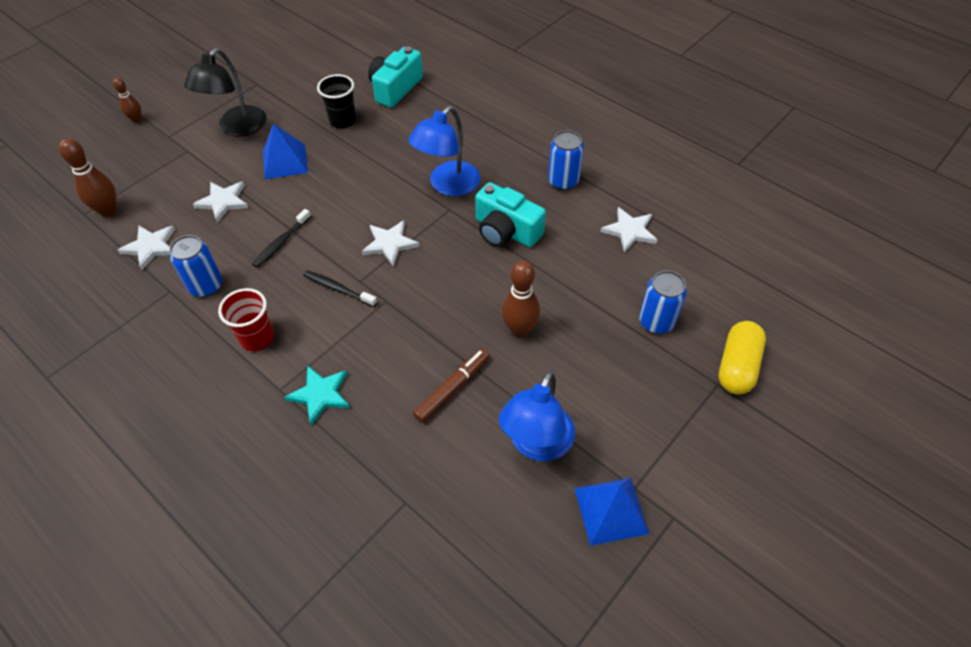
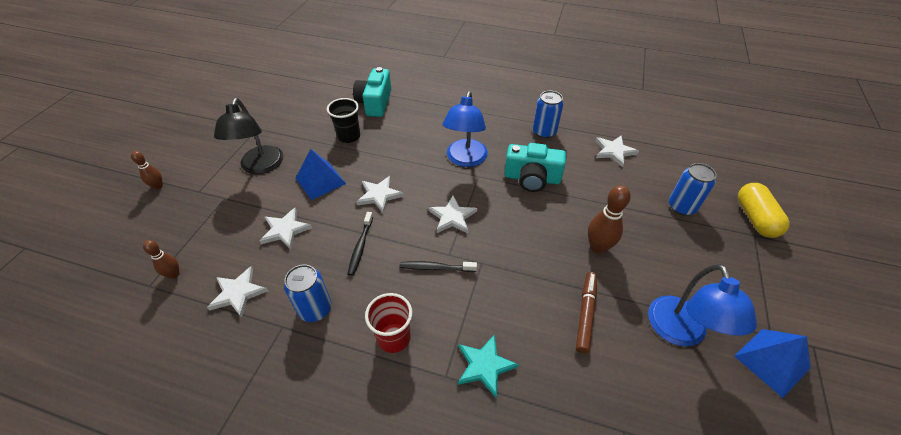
camera: 25 degrees left, 5 degrees down
(108, 211) = (174, 274): brown bowling pin -> brown bowling pin, size x0.60
(332, 196) = (379, 195): none -> white star

